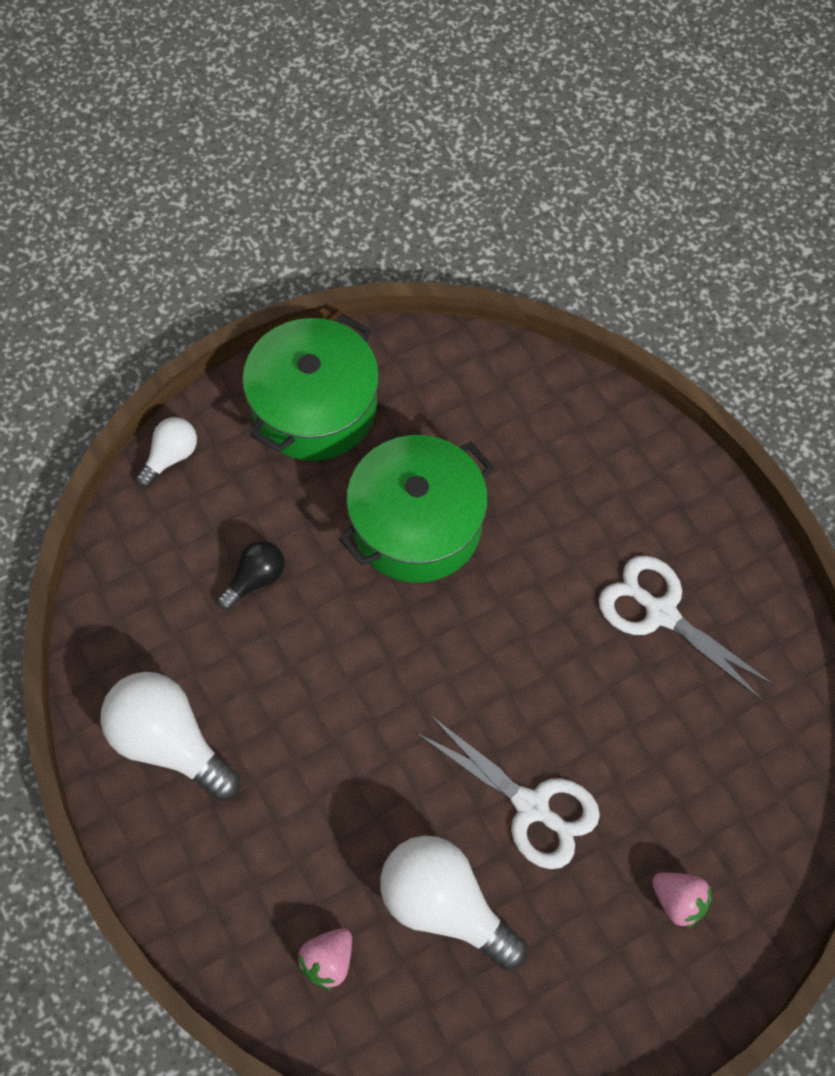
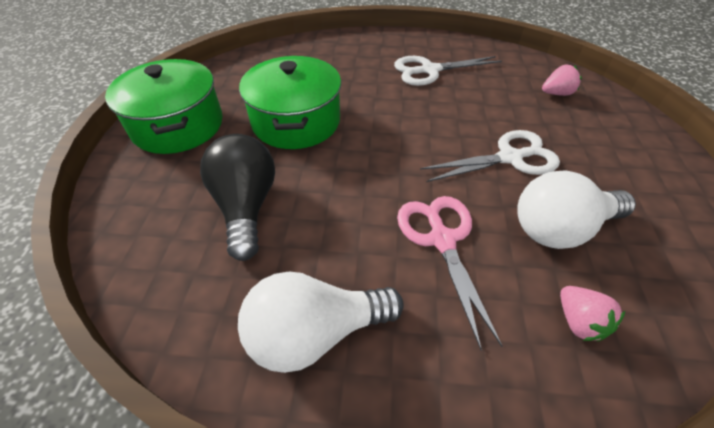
camera: 55 degrees left, 15 degrees down
(170, 457) = (110, 205): white light bulb -> none
(255, 579) = (246, 206): black light bulb -> black light bulb, size x1.85
(343, 793) = (442, 240): none -> pink scissors
(679, 901) = (601, 131): pink strawberry -> pink strawberry (556, 93)

